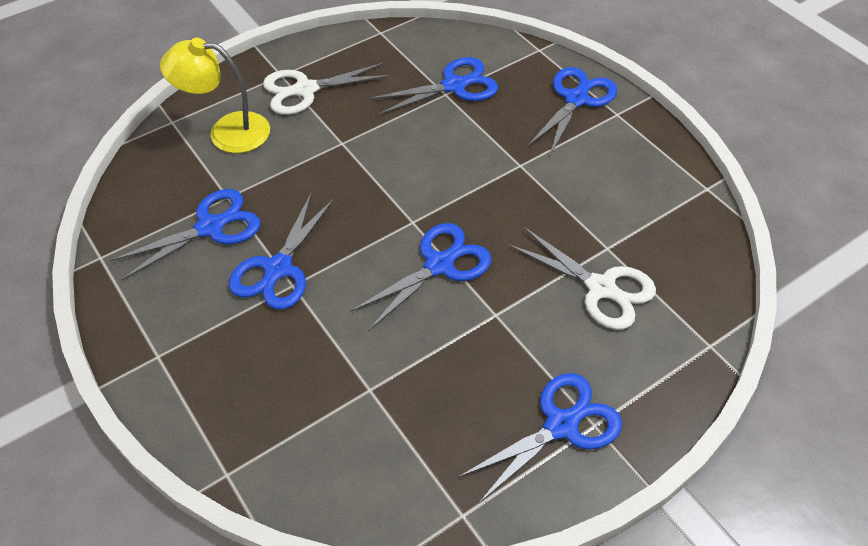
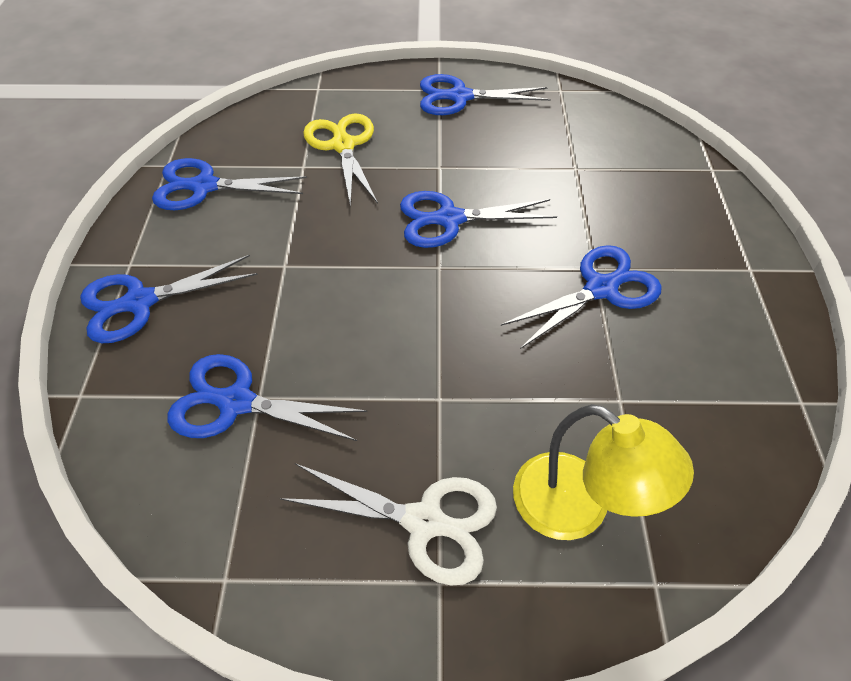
camera: 145 degrees left, 0 degrees up
(210, 227) = (656, 371): blue scissors -> blue scissors (204, 186)
(601, 288) = (343, 145): white scissors -> yellow scissors

